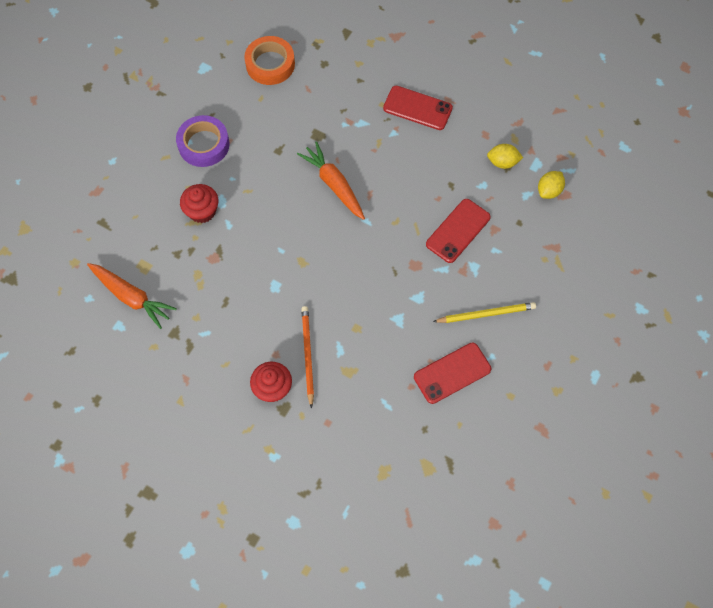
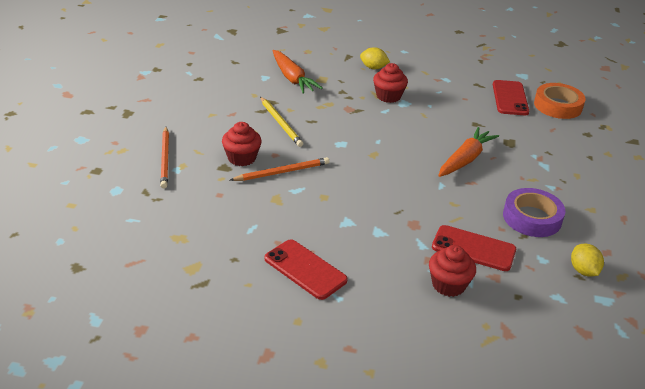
camera: 70 degrees right, 30 degrees down
(131, 297) = (292, 78): orange carrot -> orange carrot turned 45 degrees counterclockwise
(204, 144) = (450, 87): purple tape -> purple tape (532, 218)
(252, 465) = (165, 159): none -> orange pencil
(417, 108) = (593, 198): red phone -> red phone (510, 98)
(485, 314) = (387, 285): yellow pencil -> yellow pencil (280, 123)
(496, 267) = (448, 285): none -> red cupcake
(549, 191) = (578, 316): yellow lemon -> yellow lemon (373, 68)

